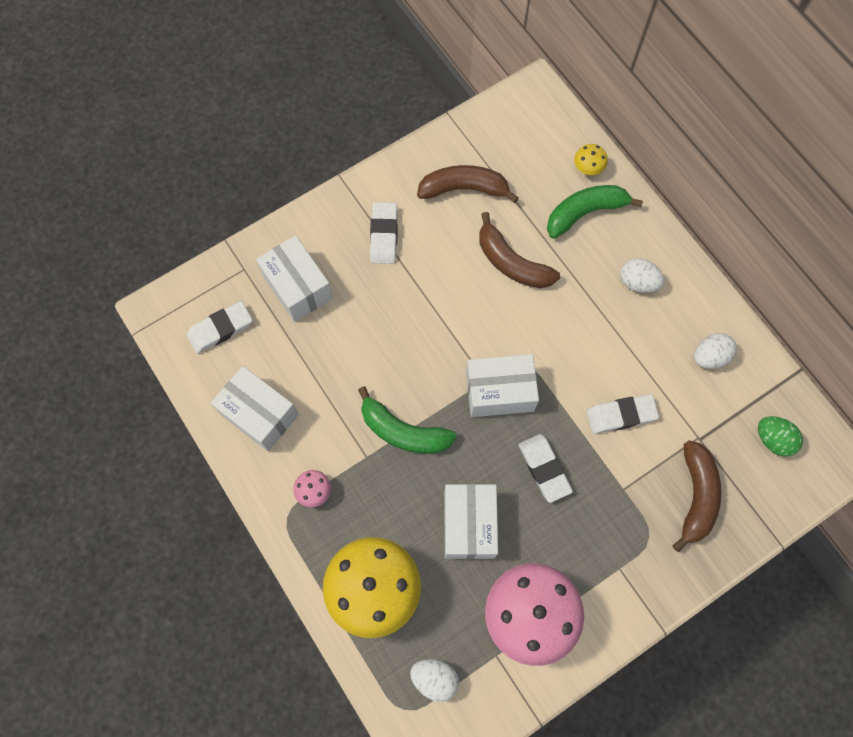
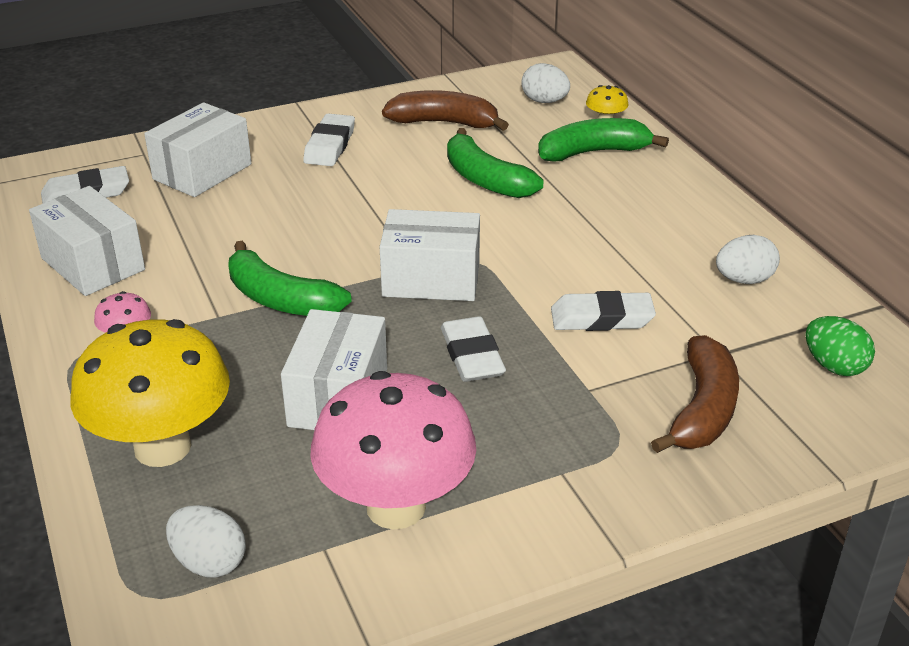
camera: 10 degrees right, 35 degrees down
(298, 287) = (202, 172): white box -> white box turned 60 degrees clockwise
(511, 263) = (485, 179): brown banana -> green banana
(637, 282) = (651, 209): white egg -> white egg (544, 101)

